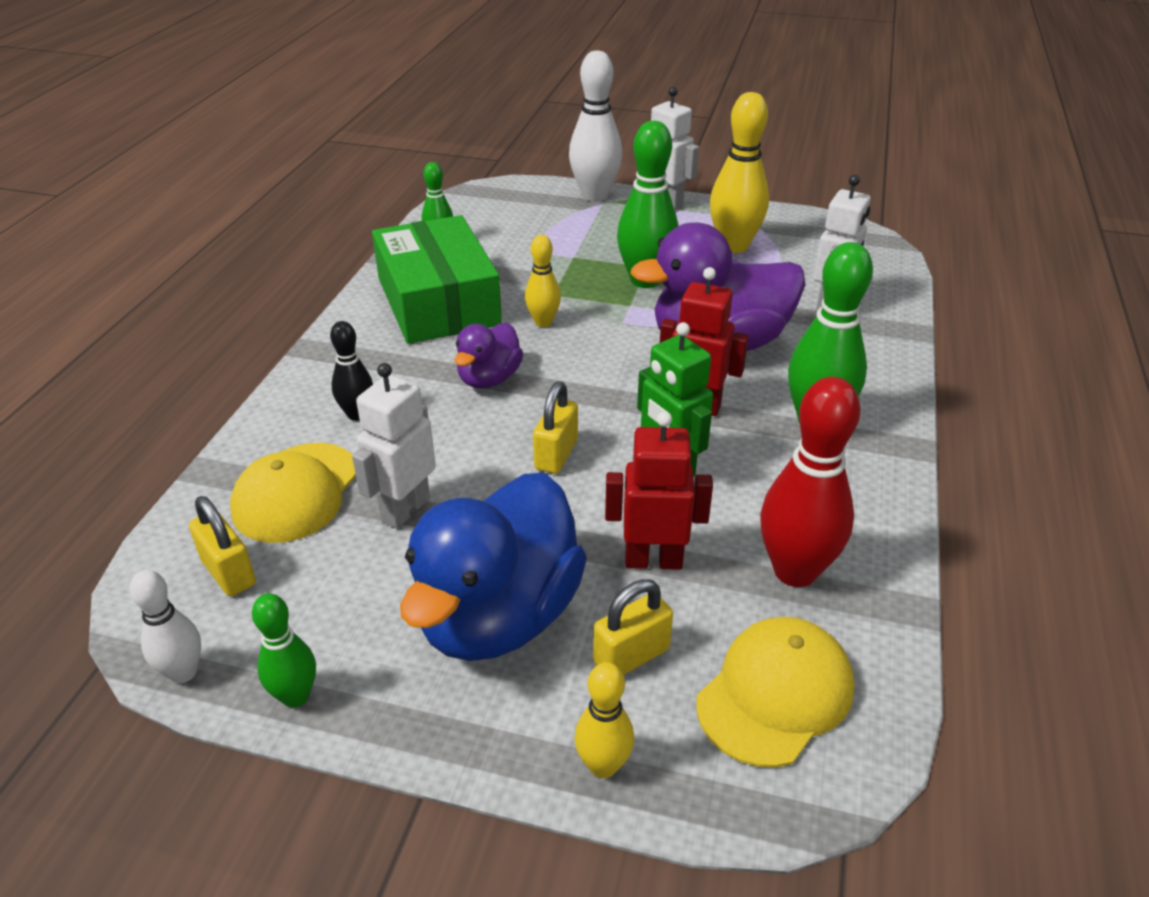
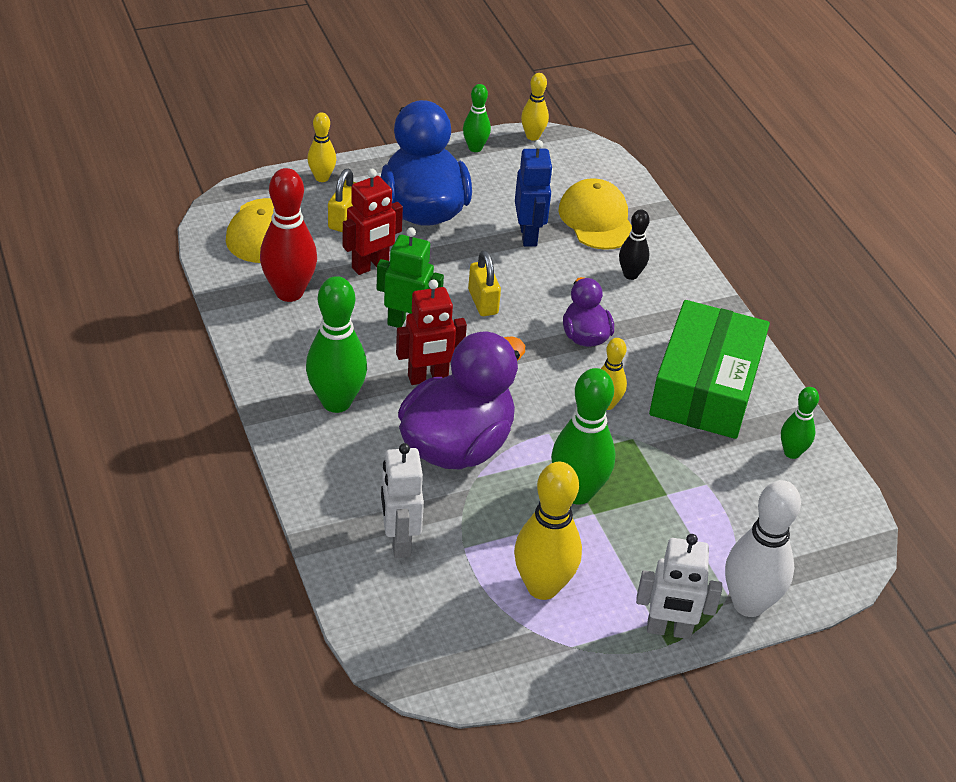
camera: 140 degrees right, 5 degrees up
(183, 672) = (532, 136): white bowling pin -> yellow bowling pin
(229, 572) = (572, 174): yellow padlock -> none
(405, 509) = (529, 235): white robot -> blue robot
(438, 301) = (705, 387): green box -> green box turned 75 degrees clockwise

